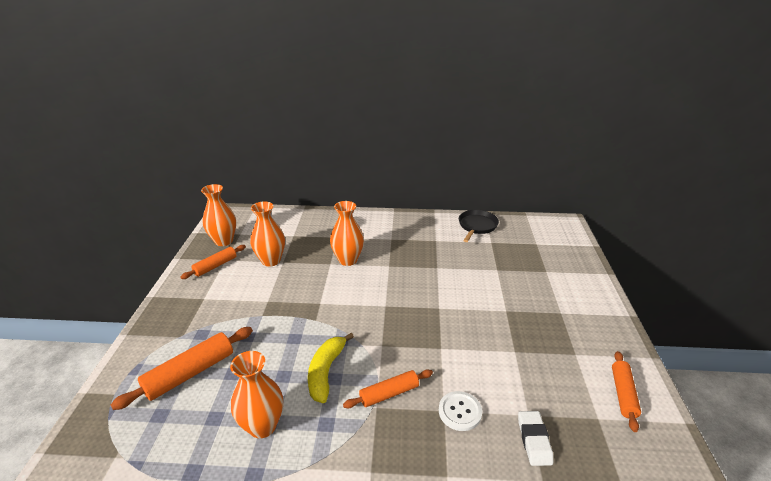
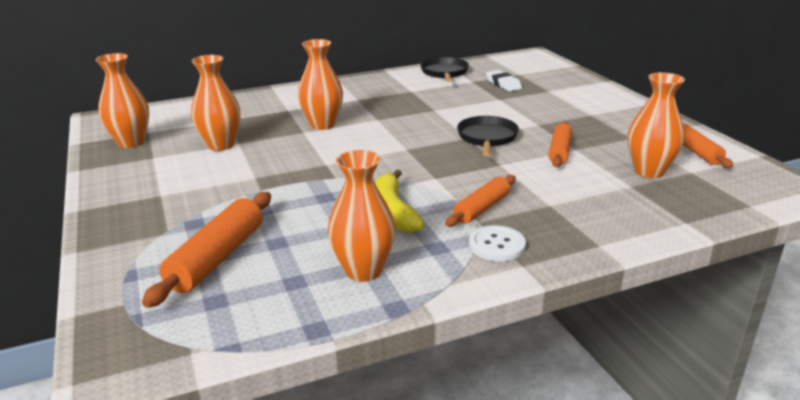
camera: 25 degrees left, 5 degrees down
(215, 266) = (145, 165): orange rolling pin -> orange rolling pin (559, 151)
(453, 313) = (487, 137): none -> black pan
(460, 412) = (566, 201): white button -> white button (497, 245)
(534, 440) = (652, 200): white eraser -> white eraser (503, 84)
(558, 403) = (649, 171): none -> orange vase

